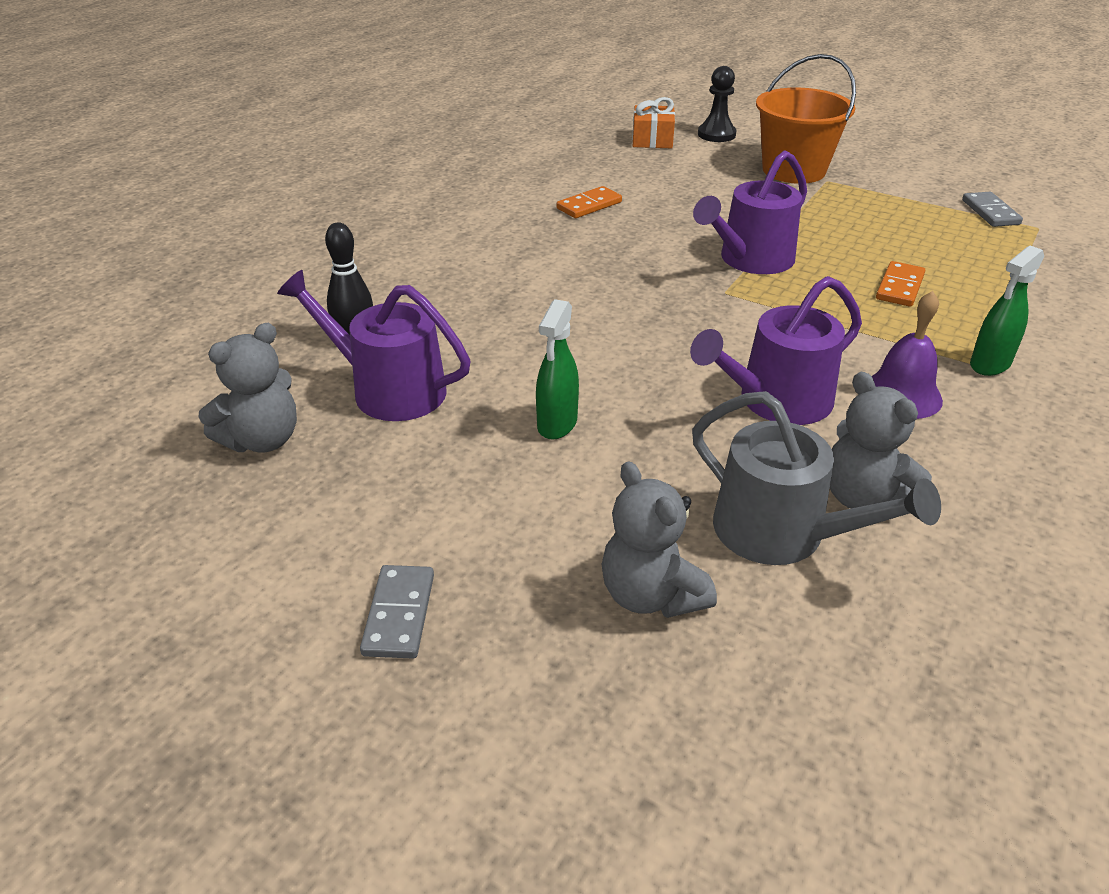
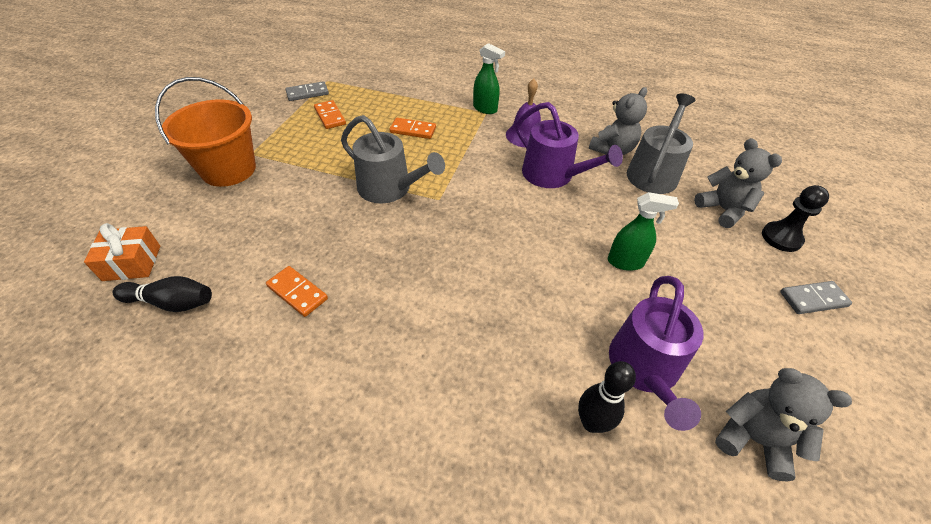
camera: 105 degrees left, 10 degrees up
(598, 157) = (172, 303): none -> black bowling pin
(651, 595) = (723, 210): grey teddy bear -> grey teddy bear turned 75 degrees counterclockwise
(716, 134) = (131, 217): black pawn -> black pawn (781, 238)
(751, 260) = (389, 188): purple watering can -> grey watering can
(926, 227) = (330, 116): none -> orange domino

